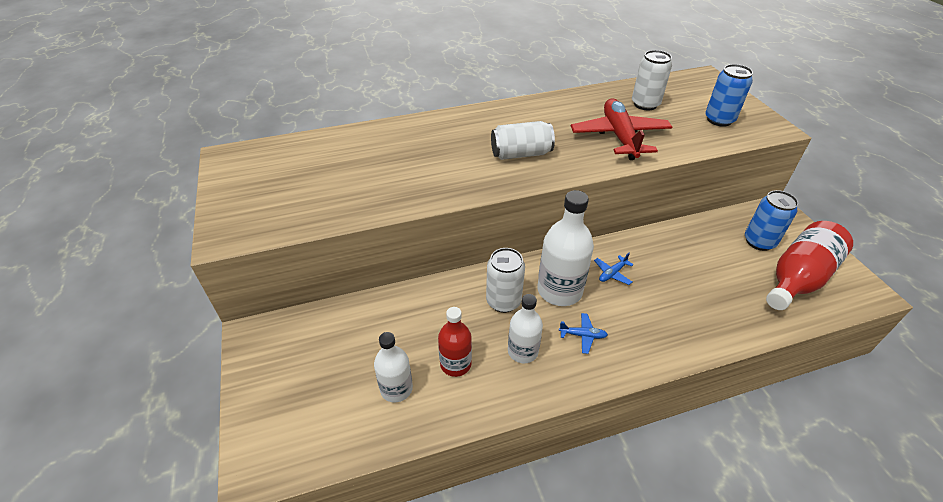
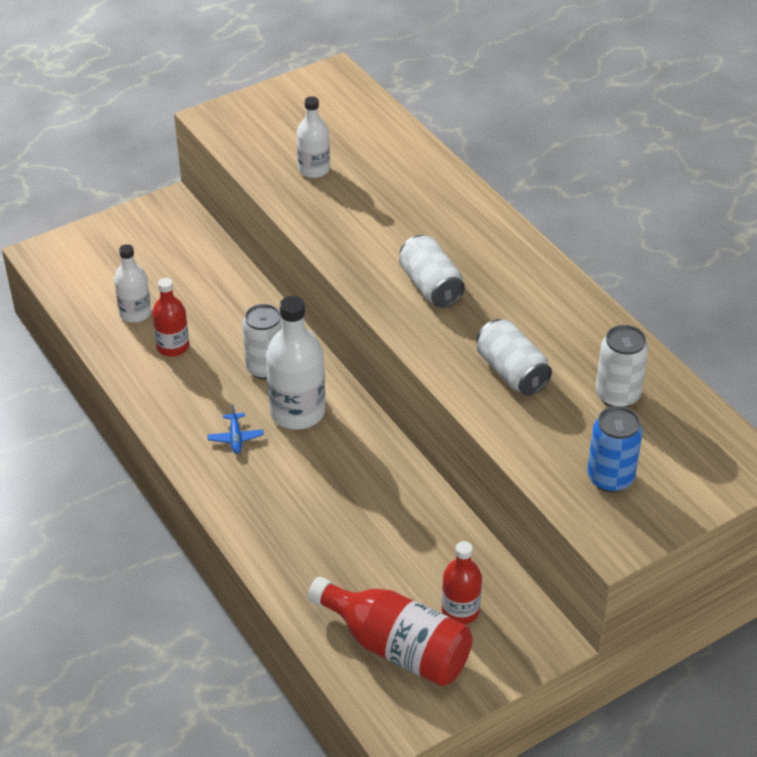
camera: 75 degrees right, 0 degrees up
(522, 351) = (201, 393): white bottle -> white bottle (314, 169)
(612, 273) = (342, 457): blue plane -> none
(619, 137) = (512, 372): red plane -> white can
(759, 242) = (460, 611): blue can -> red bottle

